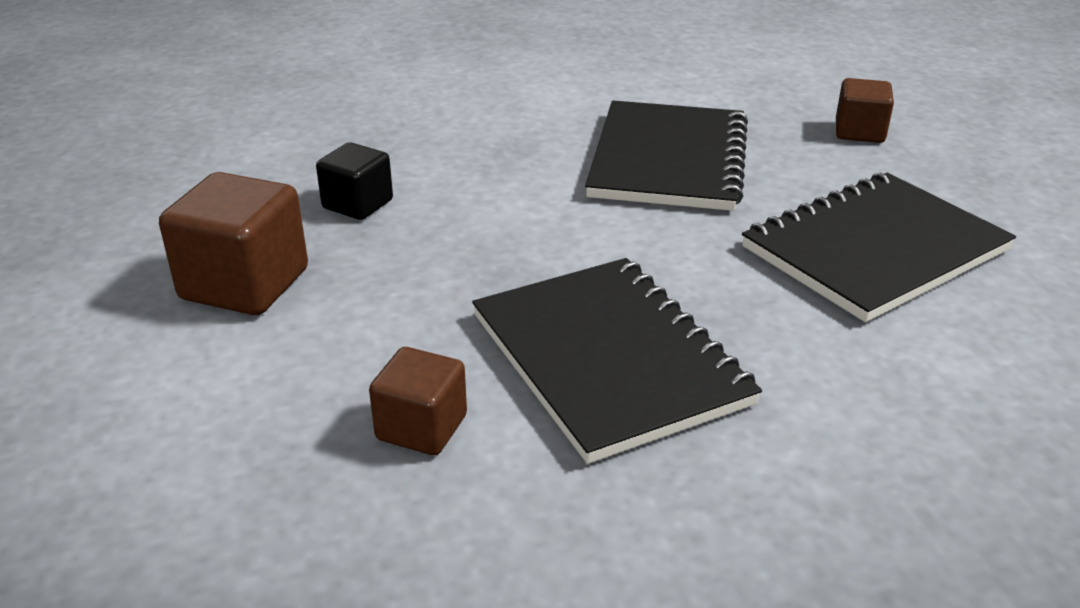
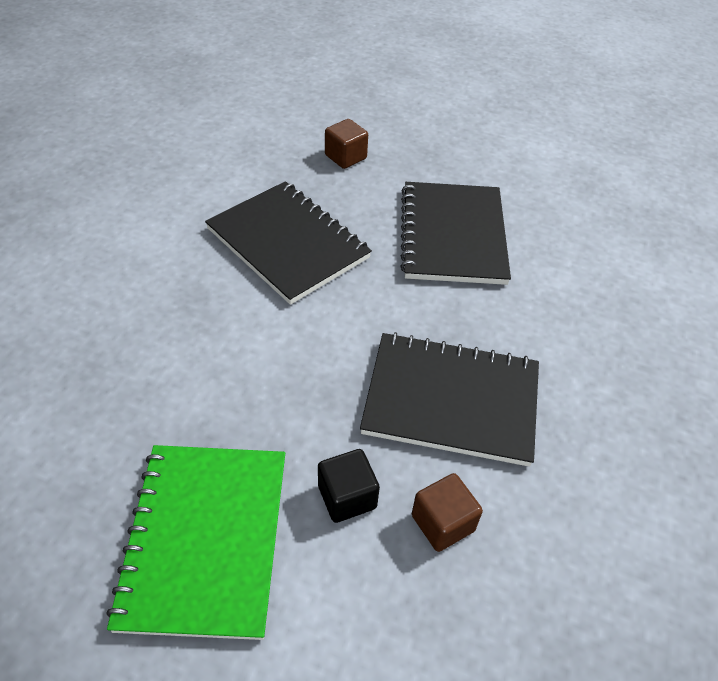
camera: 55 degrees left, 15 degrees up
(245, 284) = (205, 539): brown cube -> green notebook
(357, 204) = (170, 419): black cube -> black cube (347, 497)

